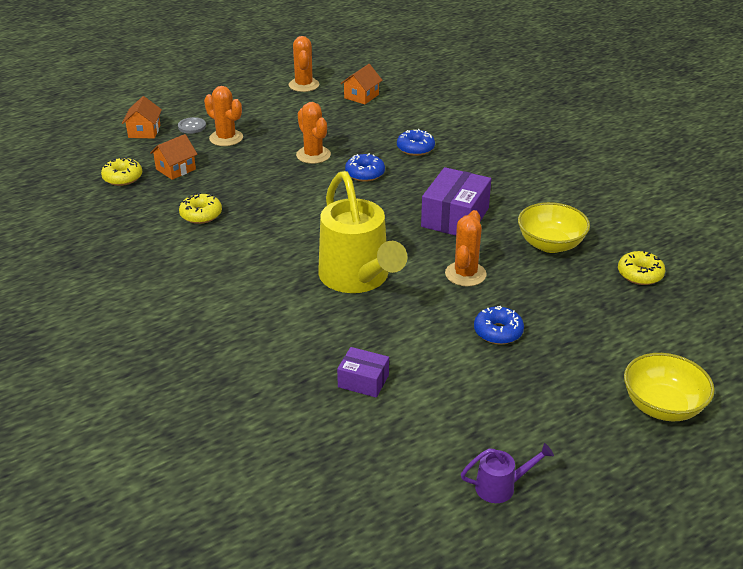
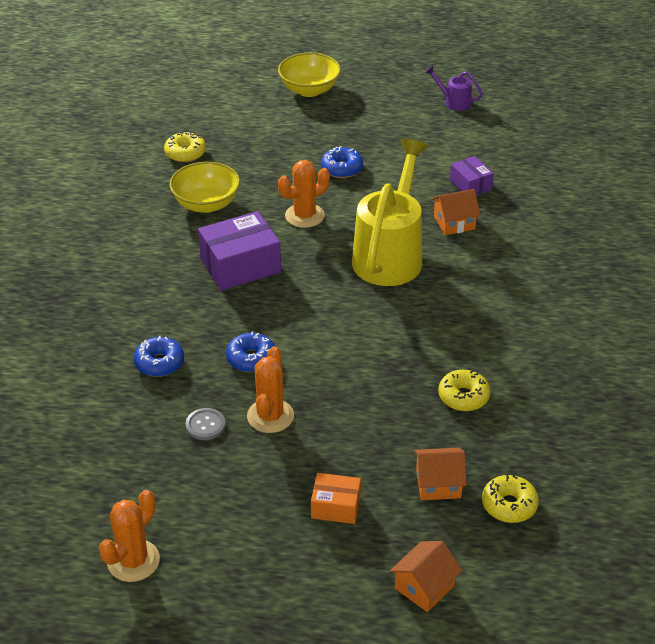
camera: 140 degrees left, 5 degrees up
(192, 126) = (356, 558): grey button -> grey button (205, 425)
(226, 138) = (335, 506): orange cactus -> orange box
(361, 96) = (97, 487): orange house -> orange house (454, 223)

